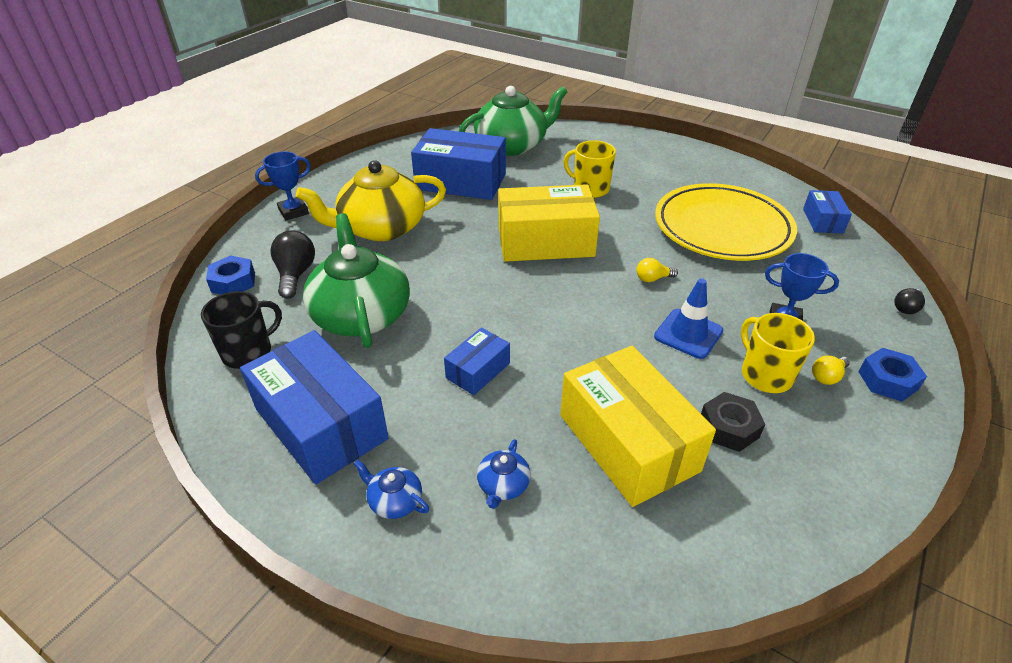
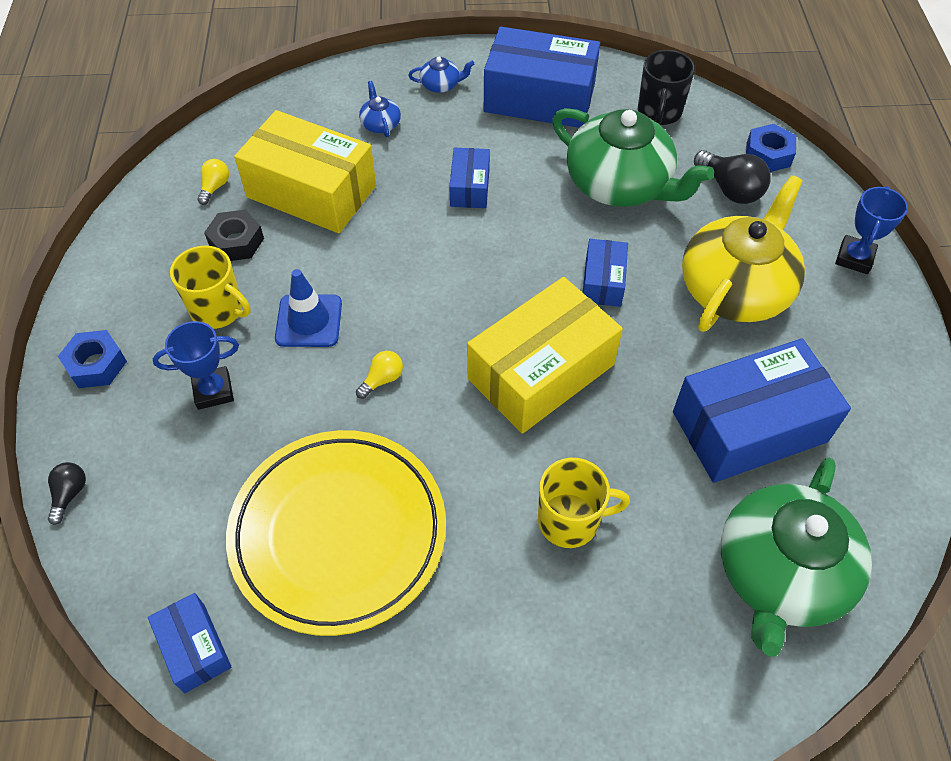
camera: 145 degrees right, 15 degrees up
(454, 265) = (603, 282): none -> blue box
(827, 377) = (157, 338): yellow light bulb -> yellow light bulb (215, 187)

